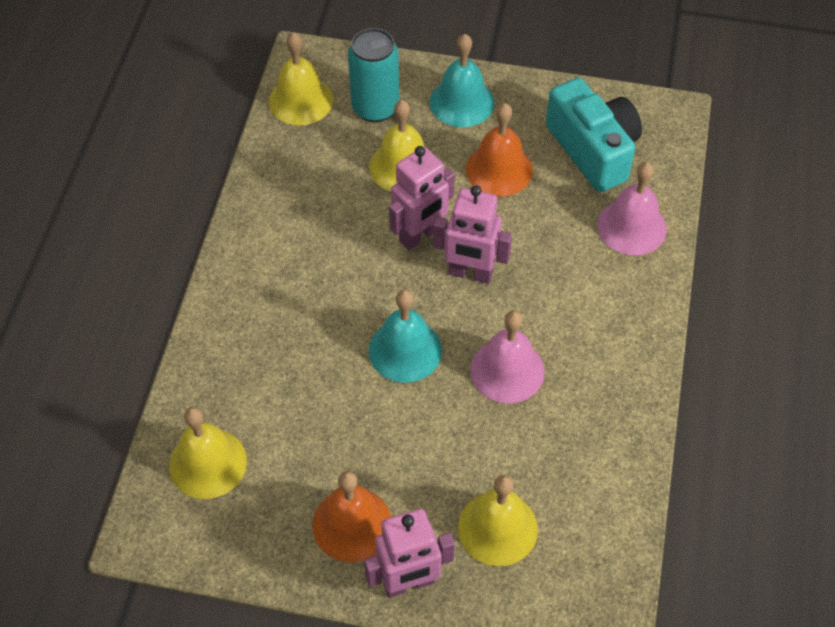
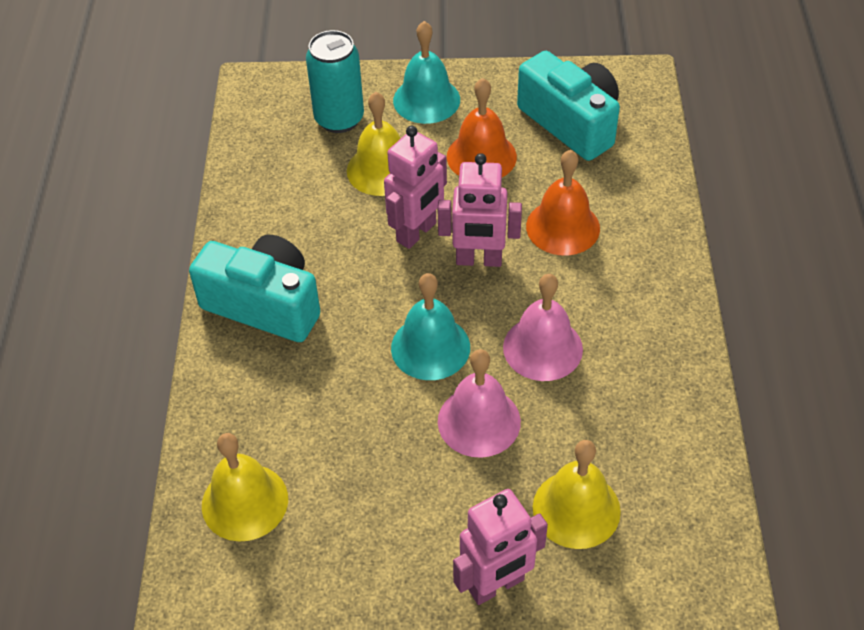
camera: 10 degrees left, 5 degrees down
(266, 280) = (264, 304): none -> turquoise camera
(300, 100) = (260, 124): yellow bell -> none
(352, 524) = (419, 535): orange bell -> orange bell (563, 227)
(631, 226) = (630, 188): pink bell -> pink bell (479, 421)

